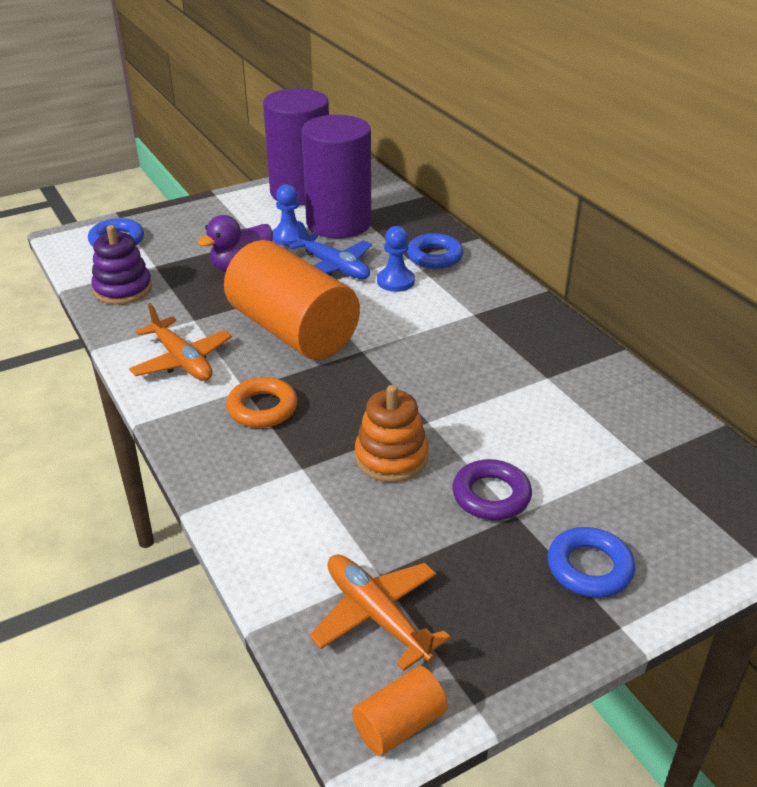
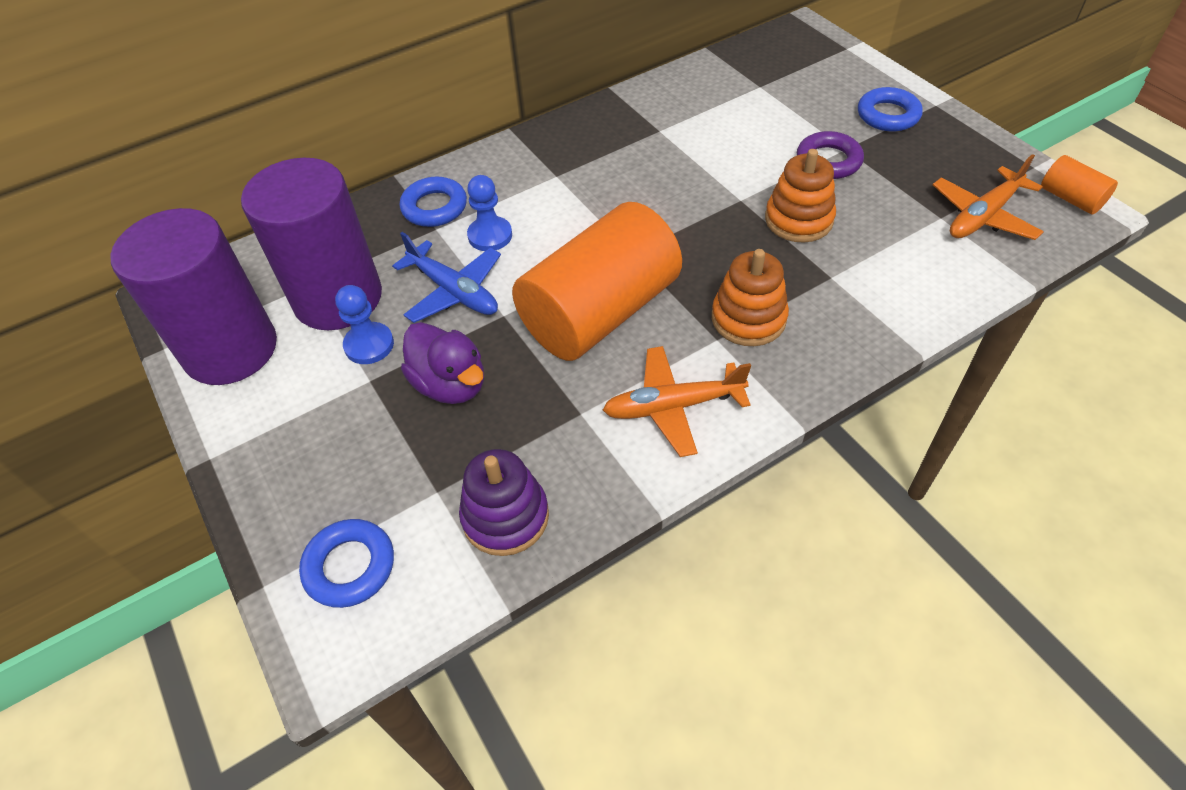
camera: 90 degrees left, 15 degrees up
(182, 360) = (673, 407): orange plane -> orange plane turned 150 degrees counterclockwise
(262, 408) = (748, 318): orange ring -> orange stacking toy
(334, 267) = (454, 291): blue plane -> blue plane turned 90 degrees clockwise

